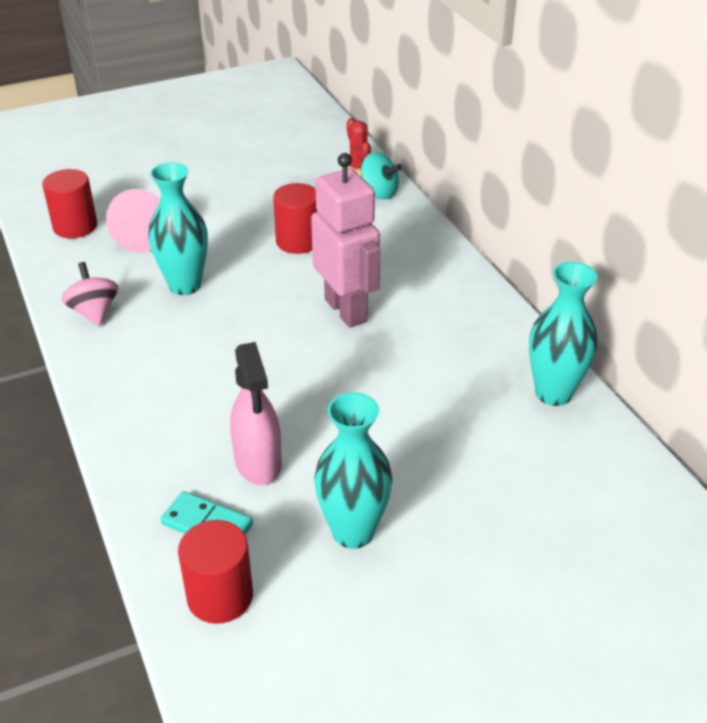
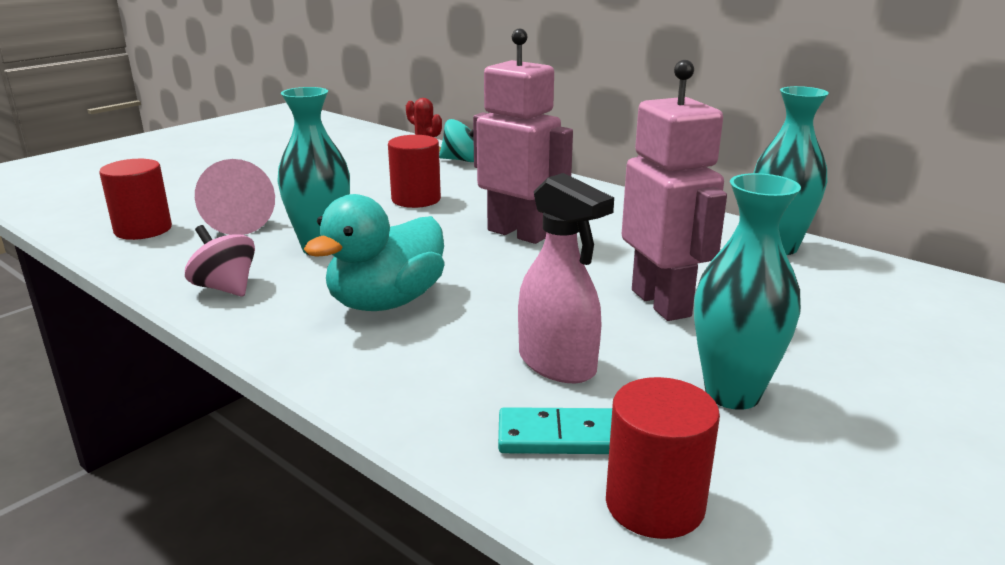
camera: 25 degrees left, 15 degrees down
(190, 361) = (386, 302): none -> turquoise duck
(388, 427) = (661, 303): none -> pink robot

